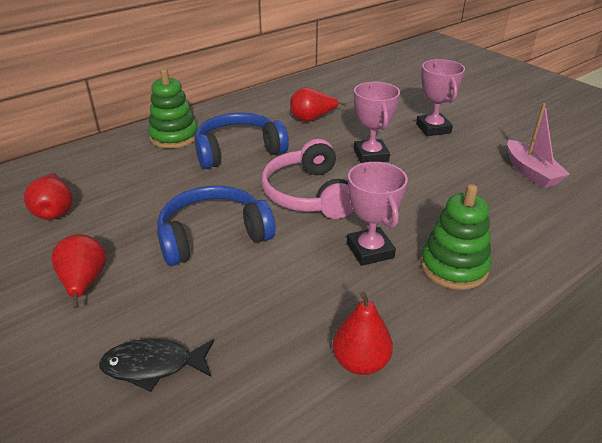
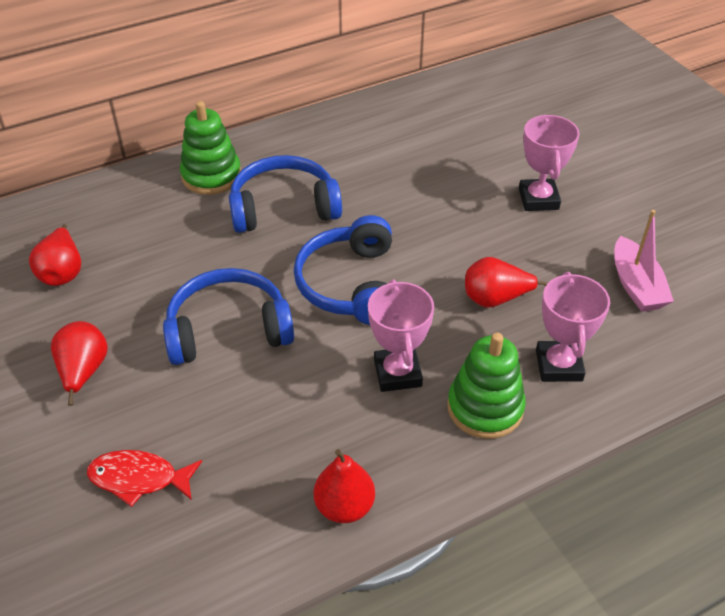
camera: 10 degrees right, 10 degrees up
(153, 366) = (139, 478): black fish -> red fish
(308, 194) = (350, 284): pink headphones -> blue headphones
(312, 119) = (387, 165): red pear -> red pear (495, 299)
(371, 155) = (443, 234): pink trophy -> pink trophy (558, 365)

